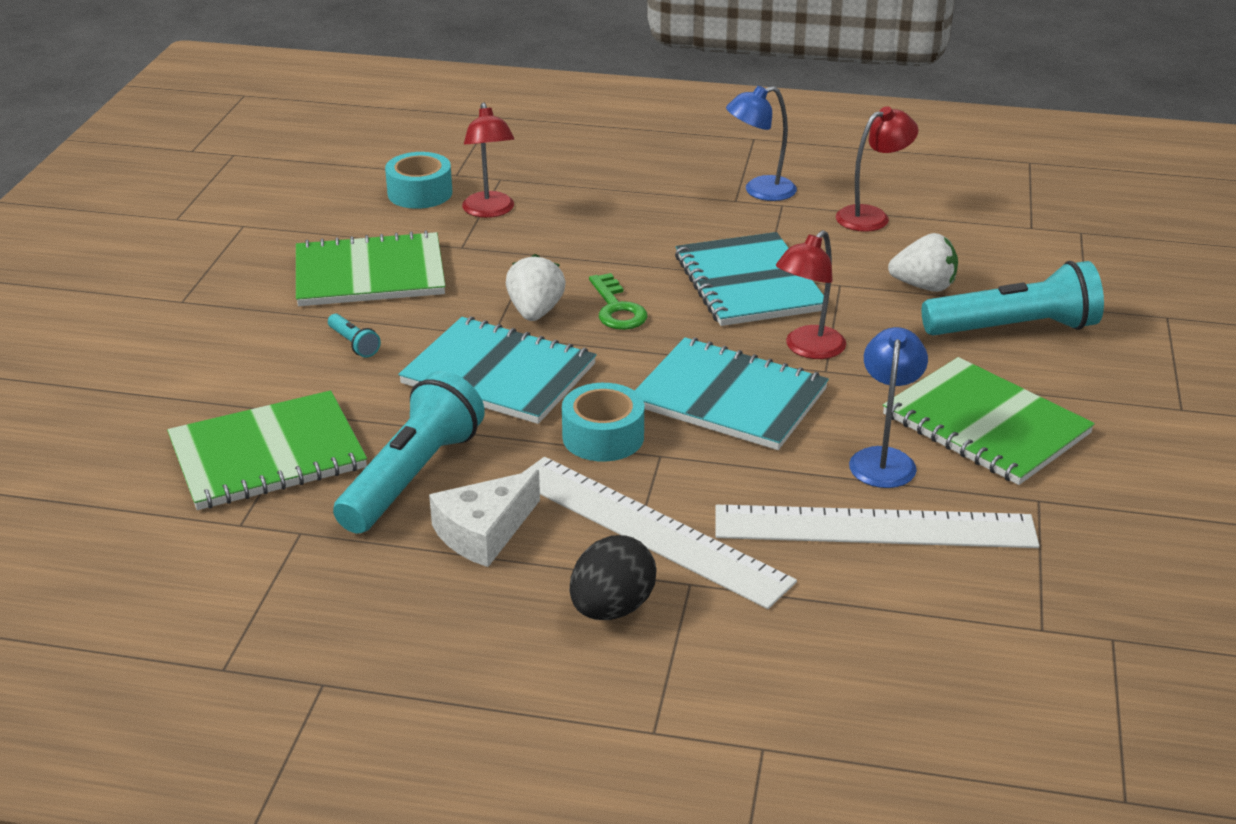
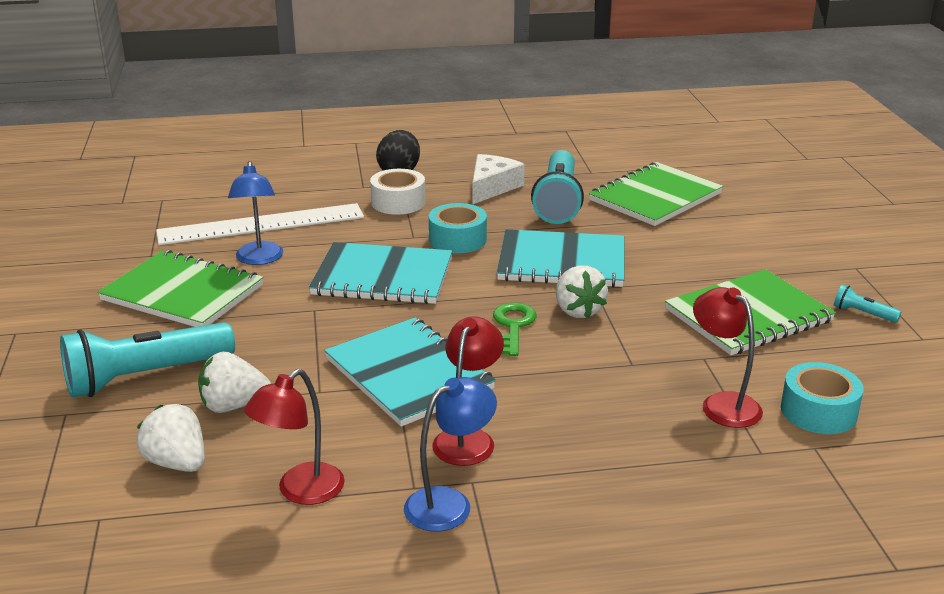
camera: 160 degrees right, 5 degrees down
(354, 344) = (687, 262): turquoise flashlight -> turquoise flashlight (862, 313)
(617, 309) = (513, 326): green key -> green key turned 45 degrees clockwise
(649, 529) = (398, 202): white ruler -> white tape
(808, 349) = (333, 323): red lamp -> red lamp (468, 438)
(973, 251) = (177, 463): none -> white strawberry

